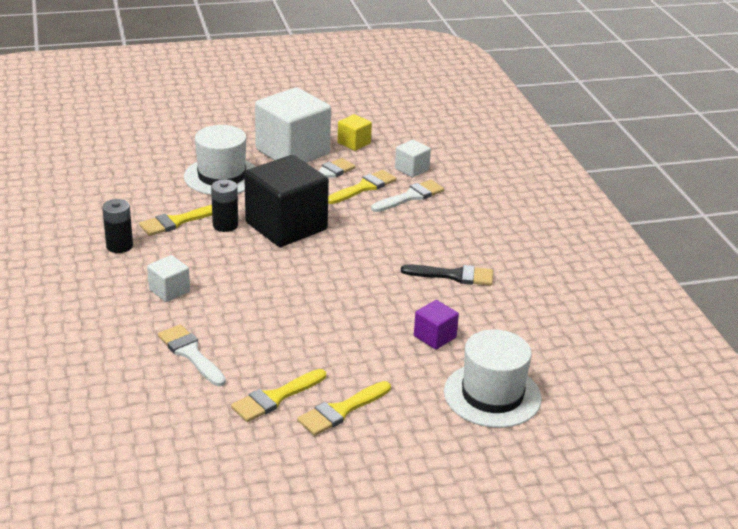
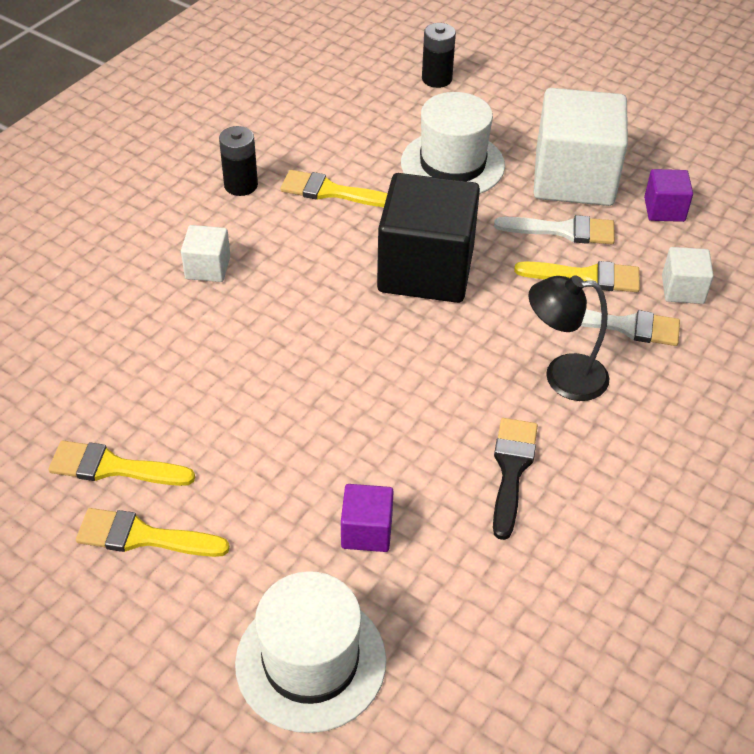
camera: 50 degrees right, 15 degrees up
(190, 353) = (121, 354): white brush -> none
(225, 225) = (368, 227): black battery -> black battery (436, 79)
(354, 143) = (664, 209): yellow cube -> purple cube
(417, 230) = (562, 377): none -> black lamp
(454, 275) = (511, 470): black brush -> black brush turned 135 degrees counterclockwise

